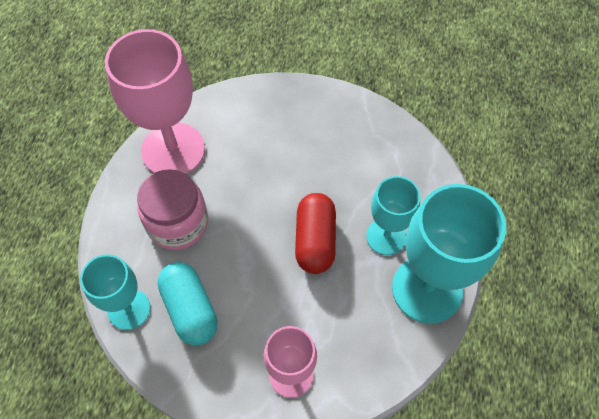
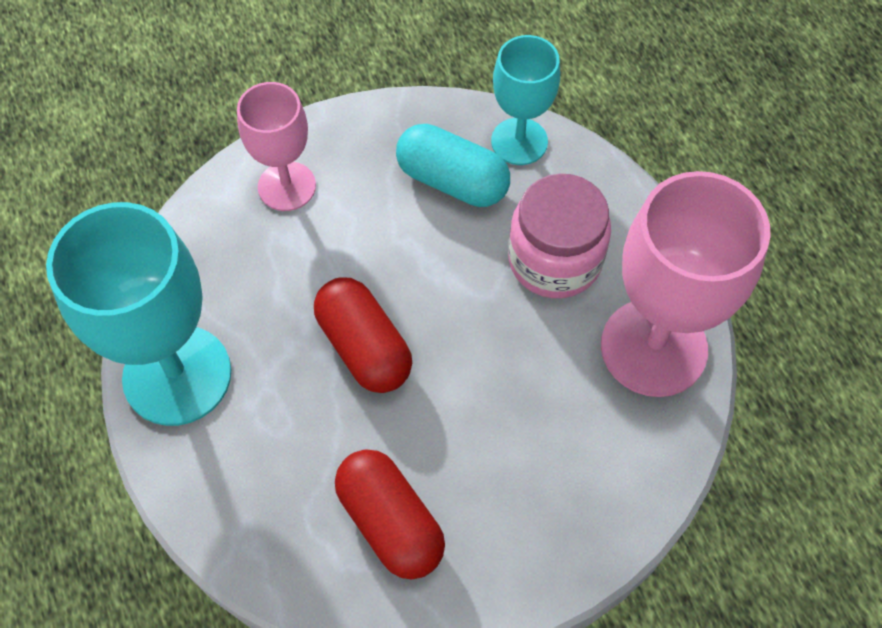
camera: 145 degrees right, 0 degrees up
(360, 151) = (390, 522): none -> red capsule
(386, 236) = (272, 412): turquoise goblet -> none

